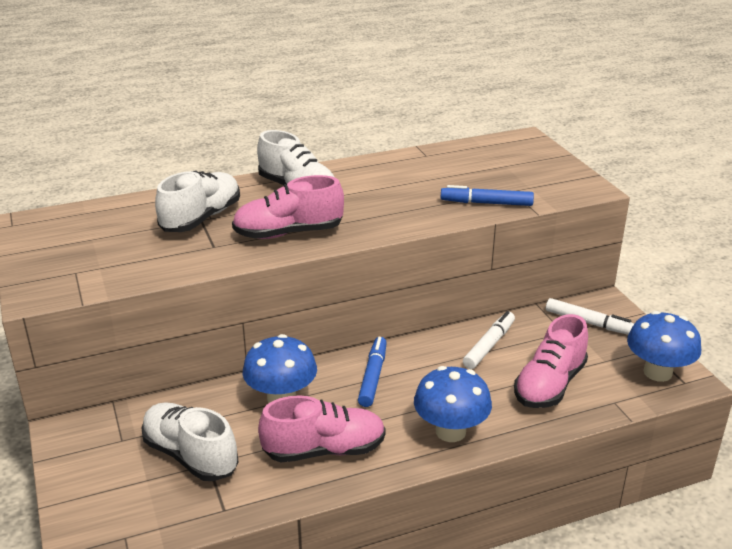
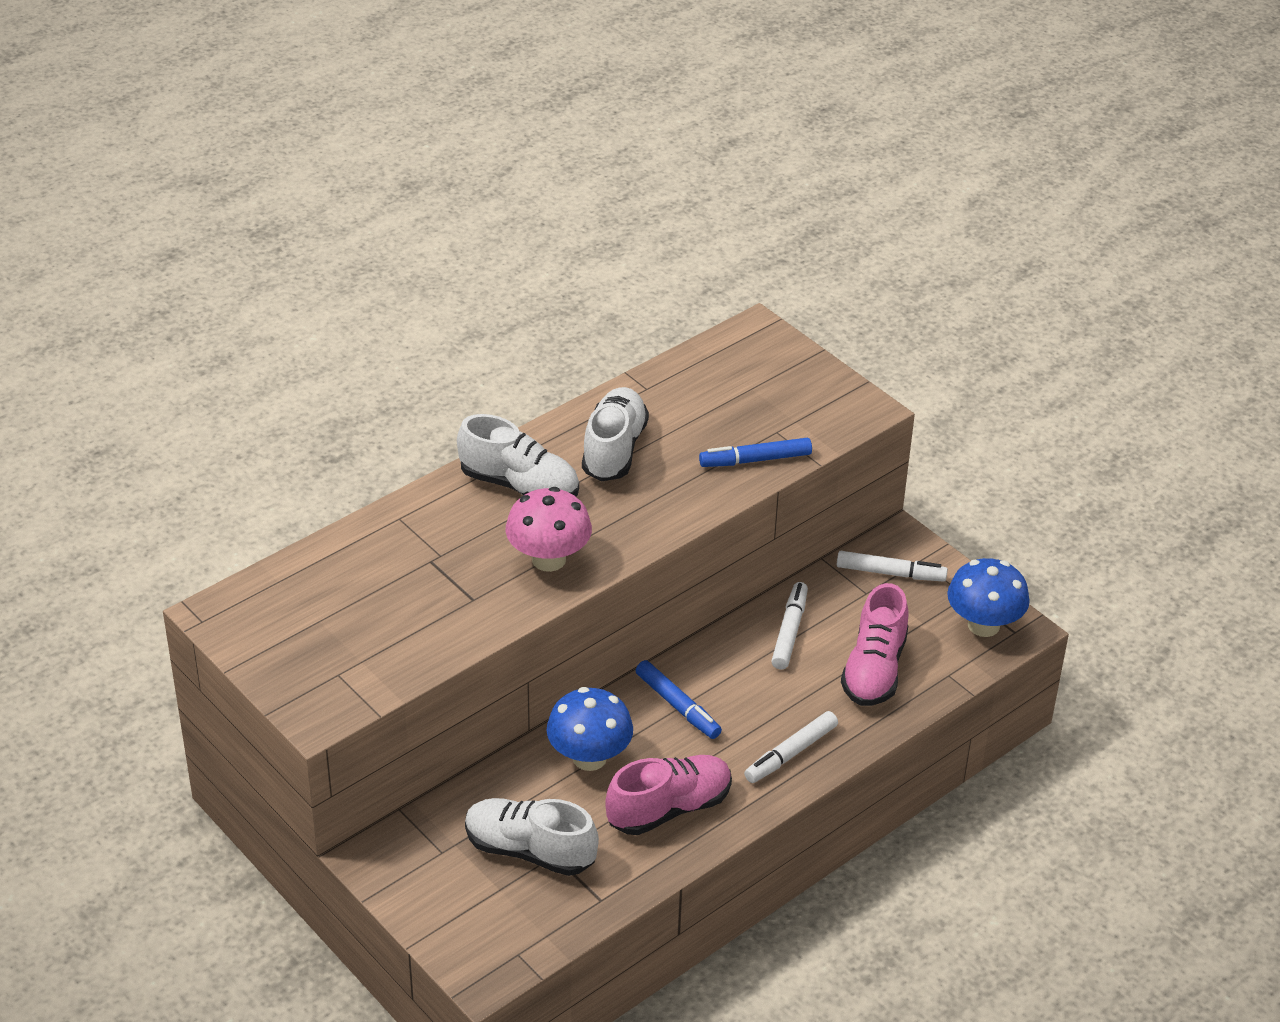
camera: 20 degrees left, 10 degrees up
(201, 218) = (430, 559): white shoe -> white shoe (614, 449)
(288, 233) = (549, 559): pink shoe -> pink mushroom
(372, 377) = (677, 705): blue marker -> blue marker turned 150 degrees clockwise
(450, 431) = (791, 753): blue mushroom -> white marker

